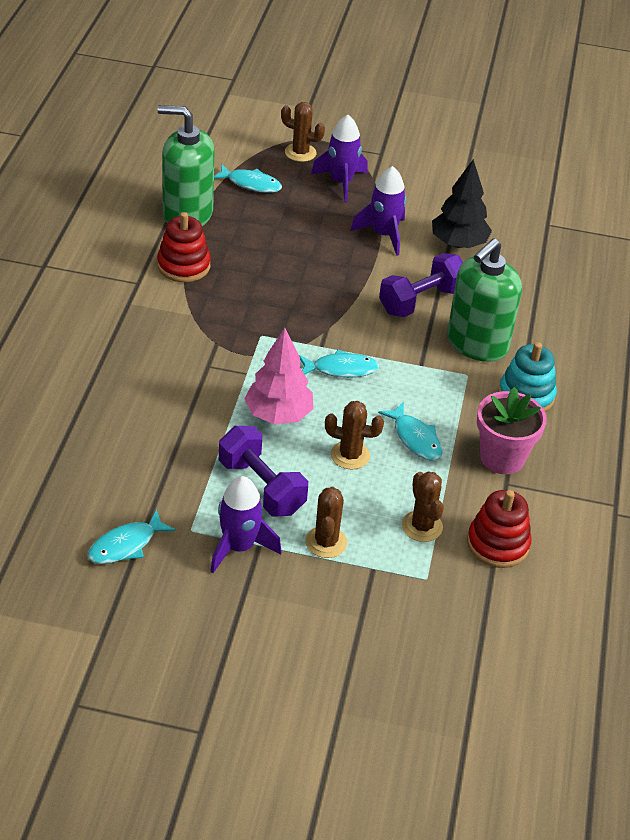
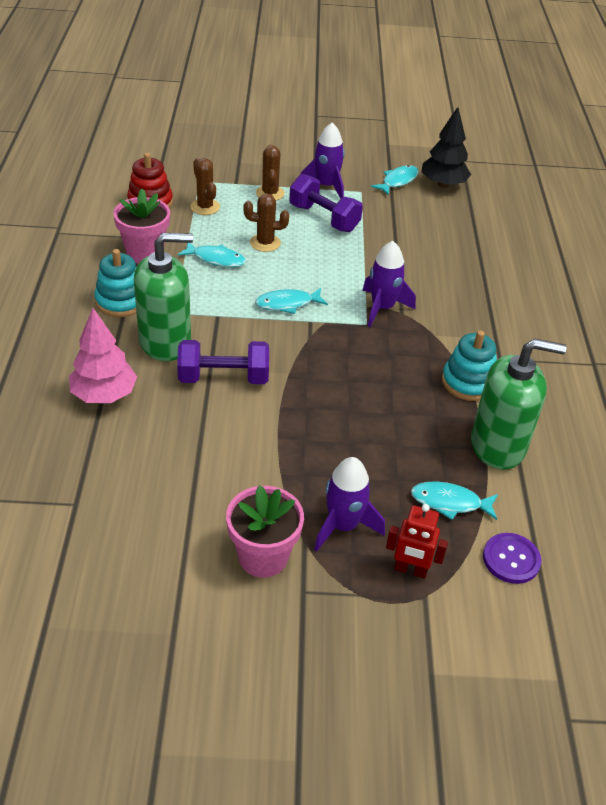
camera: 170 degrees right, 0 degrees up
(183, 266) = (468, 382): red stacking toy -> turquoise stacking toy
(222, 147) = (511, 559): none -> purple button
(278, 415) = (328, 264): pink tree -> pink tree (104, 395)
(300, 153) = (410, 570): brown cactus -> red robot
(383, 235) = (275, 453): purple rocket -> purple rocket (382, 308)
(406, 174) = (263, 557): none -> pink flower pot
(415, 438) = (216, 259): turquoise fish -> turquoise fish turned 150 degrees clockwise
(421, 301) = (223, 378): purple dumbbell -> purple dumbbell turned 45 degrees clockwise
(458, 243) = (187, 455): black tree -> black tree (443, 184)
(477, 343) = (165, 342): green soap dispenser -> green soap dispenser turned 45 degrees clockwise

